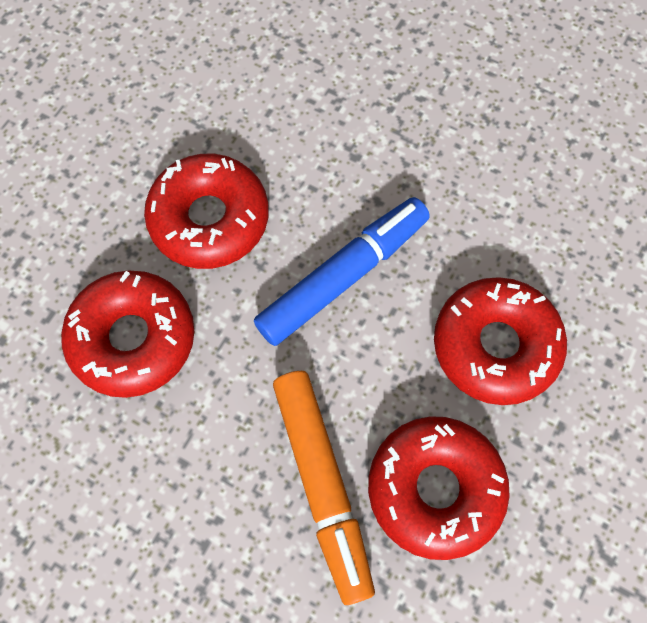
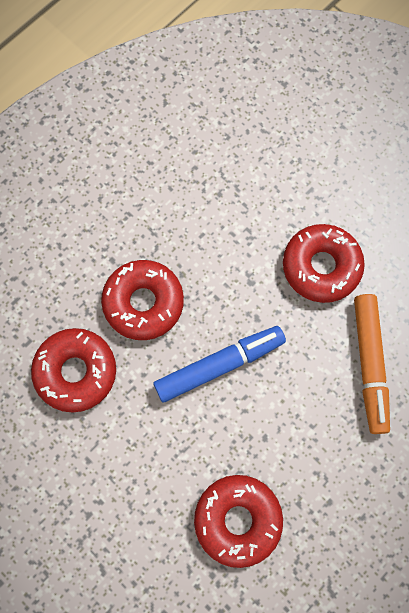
camera: 15 degrees right, 5 degrees up
(322, 484) = (169, 498): orange marker -> orange marker (369, 364)
(495, 346) = (304, 438): red donut -> red donut (321, 266)

